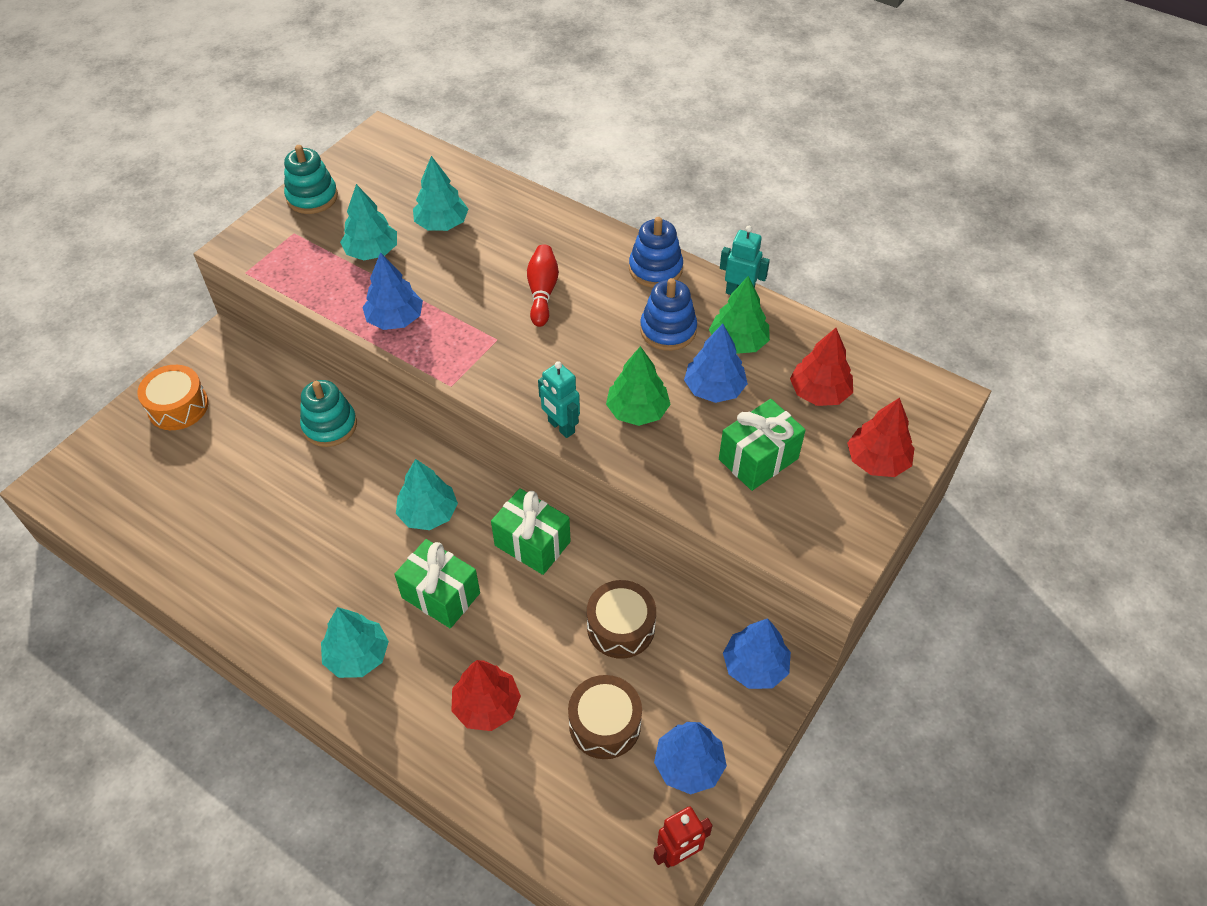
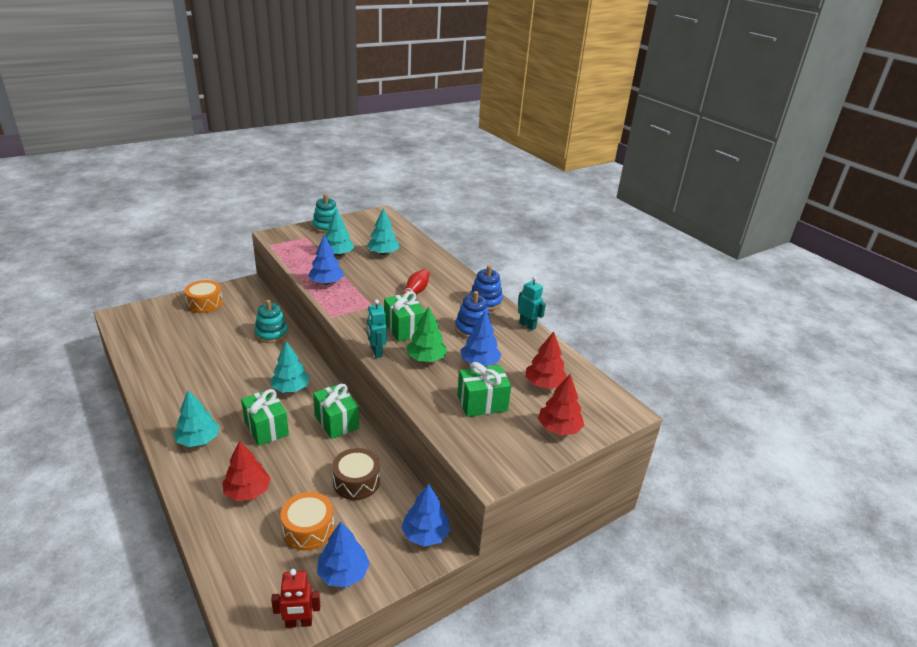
camera: 20 degrees right, 20 degrees down
(571, 367) = (404, 328): none -> green gift
(605, 724) = (308, 529): brown drum -> orange drum
(738, 342) = (510, 346): green tree -> none

